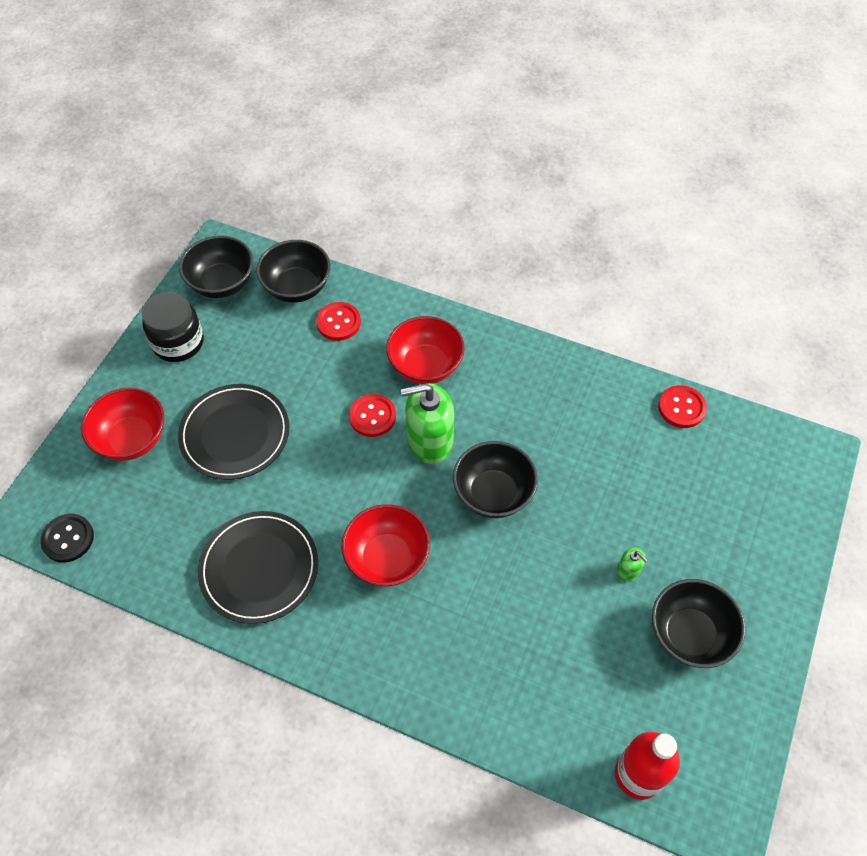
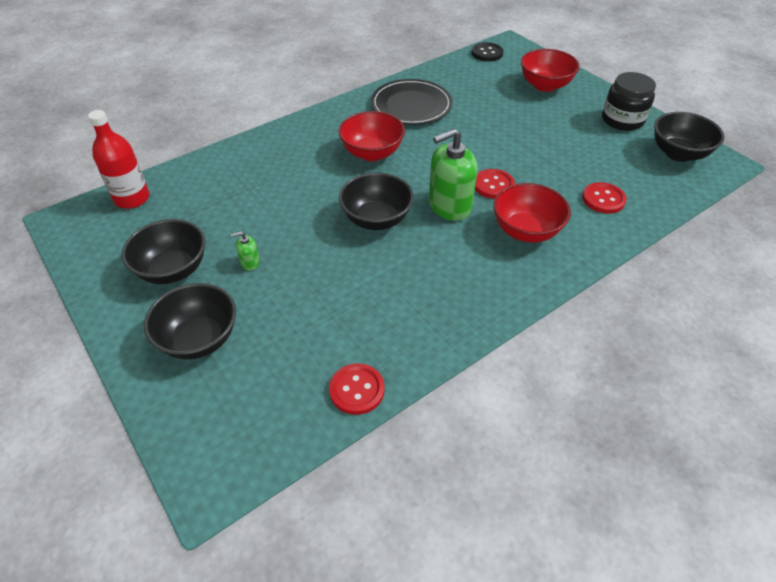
camera: 120 degrees right, 10 degrees down
(235, 434) = (521, 122): black plate -> none
(297, 287) = (656, 189): black bowl -> black bowl (199, 339)
(429, 440) = (449, 205): green soap dispenser -> green soap dispenser turned 135 degrees counterclockwise

